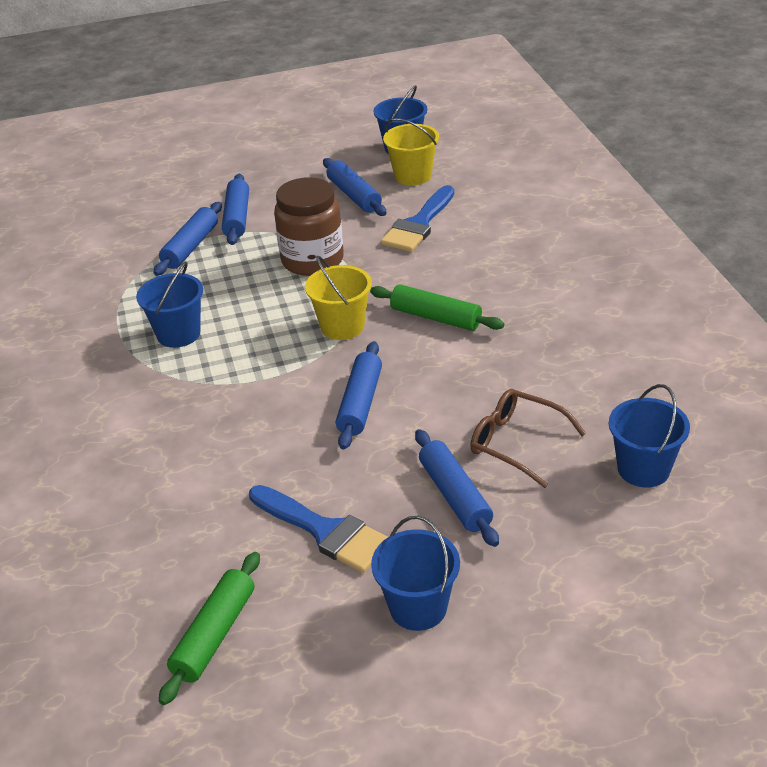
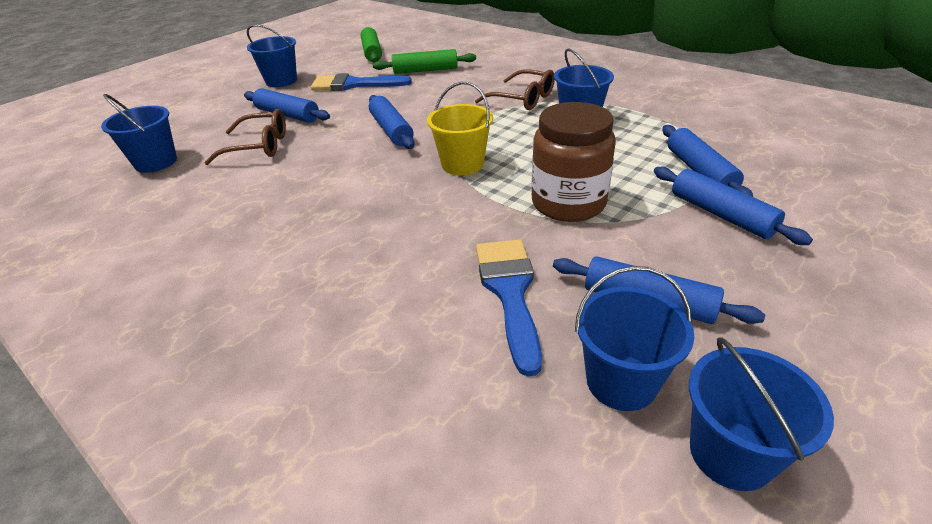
camera: 145 degrees right, 0 degrees up
(180, 389) = (523, 99): none -> brown glasses
(413, 176) = (621, 381): yellow bucket -> blue bucket
(436, 317) = (386, 198): green rolling pin -> green rolling pin (425, 70)

